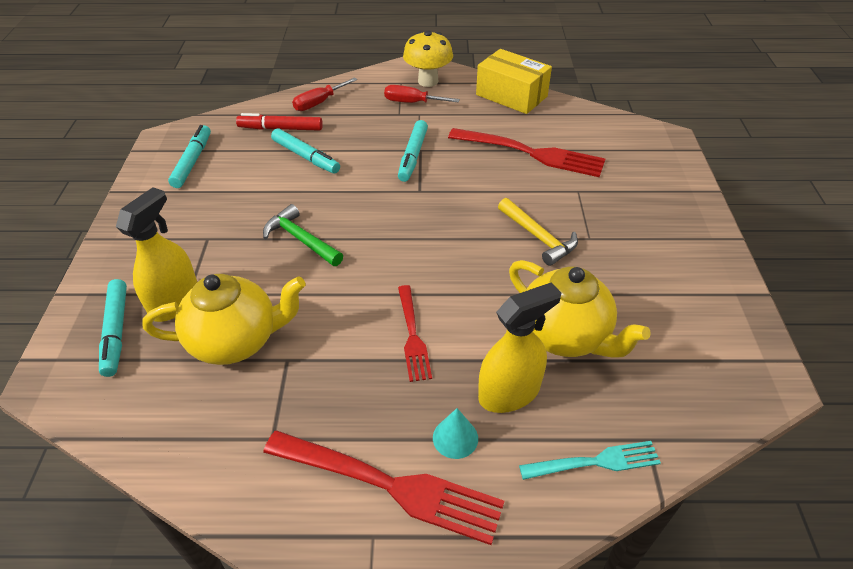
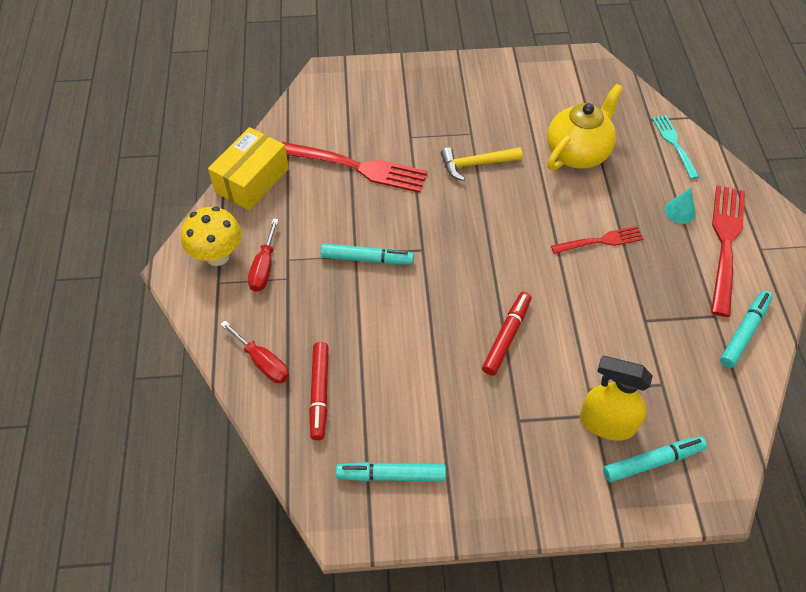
camera: 95 degrees left, 10 degrees up
(236, 341) = (637, 361): yellow teapot -> none
(301, 239) = (506, 336): green hammer -> red marker
(306, 157) = (374, 356): turquoise marker -> turquoise marker (744, 332)
(509, 392) = (636, 184): yellow spray bottle -> none
(530, 153) = (356, 167): red fork -> red fork turned 90 degrees clockwise
(539, 237) = (475, 164): yellow hammer -> yellow hammer turned 150 degrees counterclockwise

